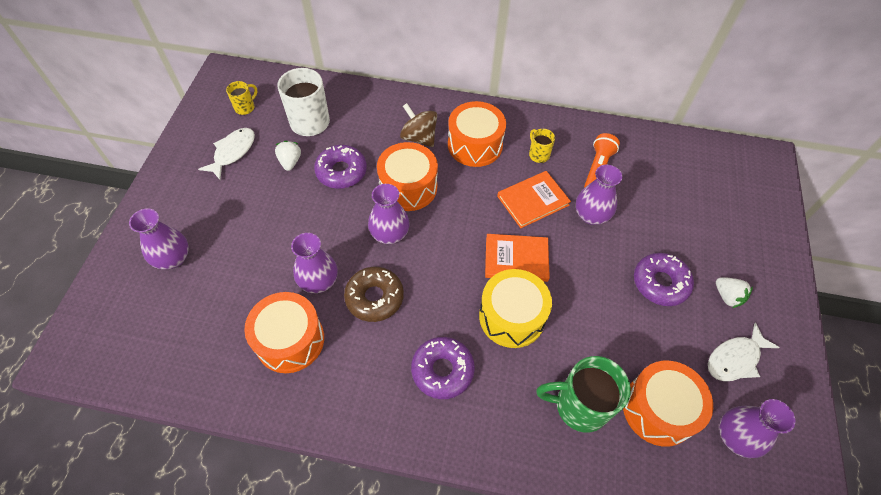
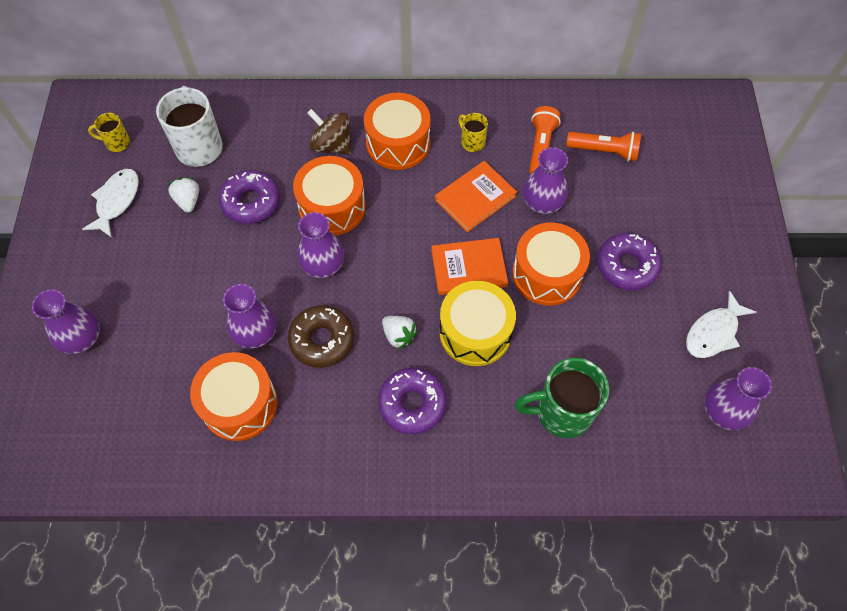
camera: 10 degrees left, 5 degrees up
(245, 107) = (117, 143): yellow mug -> yellow mug turned 120 degrees counterclockwise
(653, 181) = (604, 151): none -> orange flashlight
(658, 409) = (642, 399): orange drum -> orange drum (547, 274)
(727, 296) = (698, 267): white strawberry -> white strawberry (399, 336)

